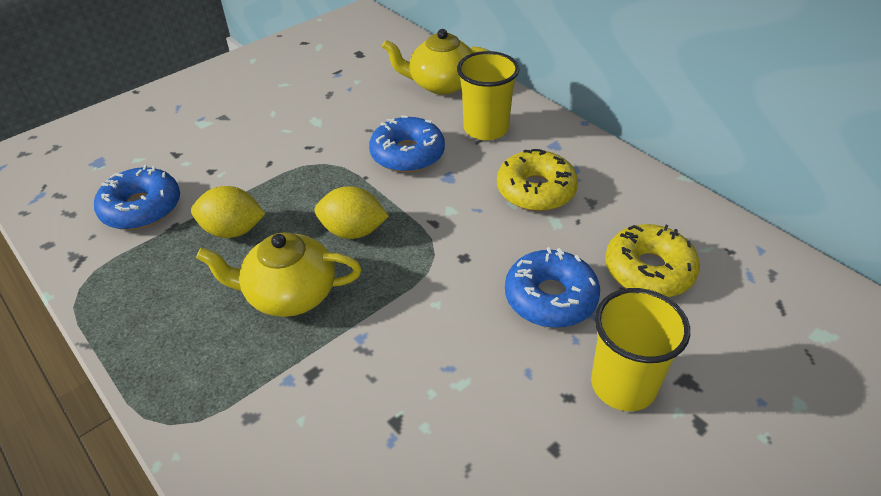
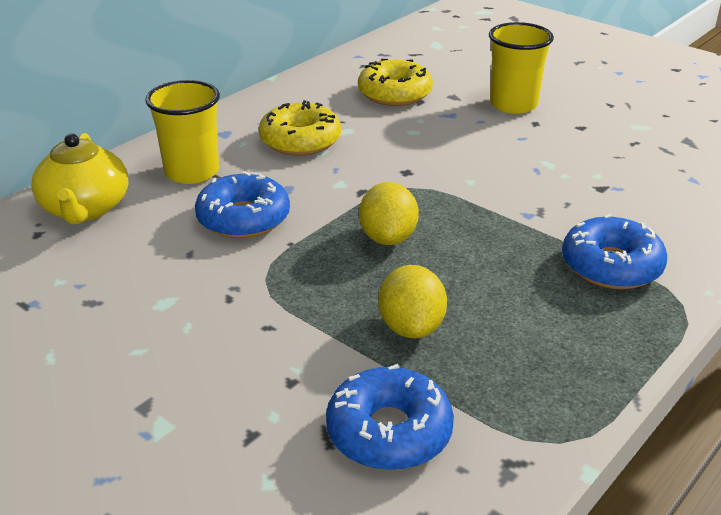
camera: 100 degrees left, 10 degrees down
(289, 294) = (494, 264): yellow teapot -> none
(550, 298) = (441, 131): blue donut -> blue donut (611, 266)

